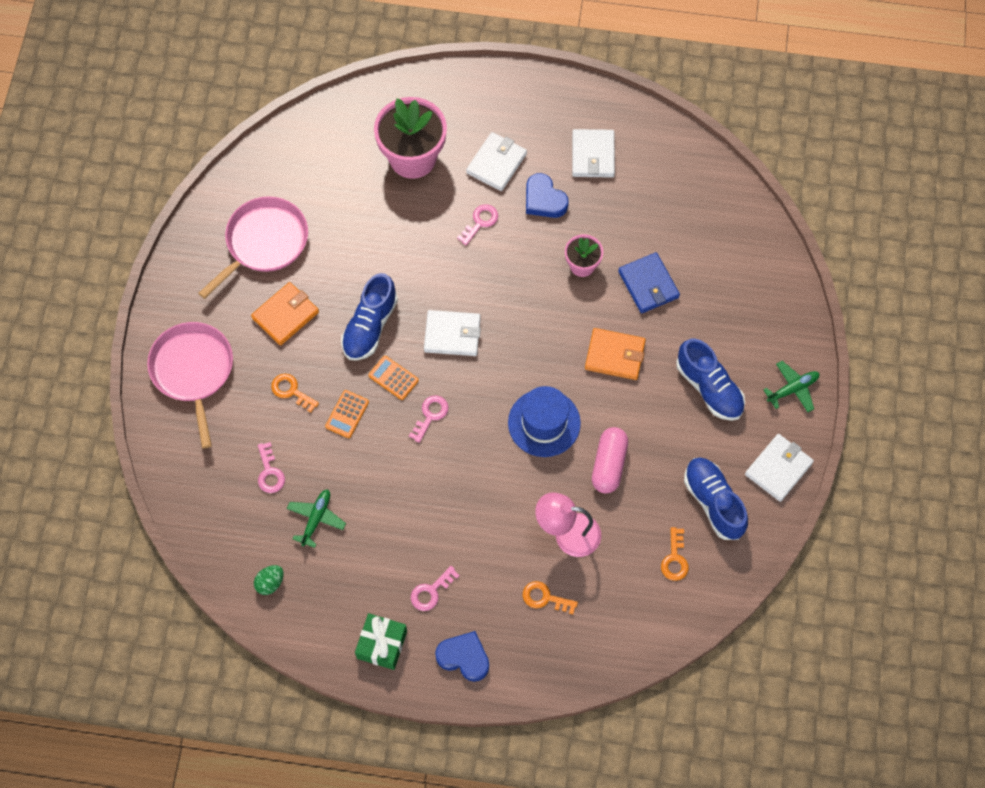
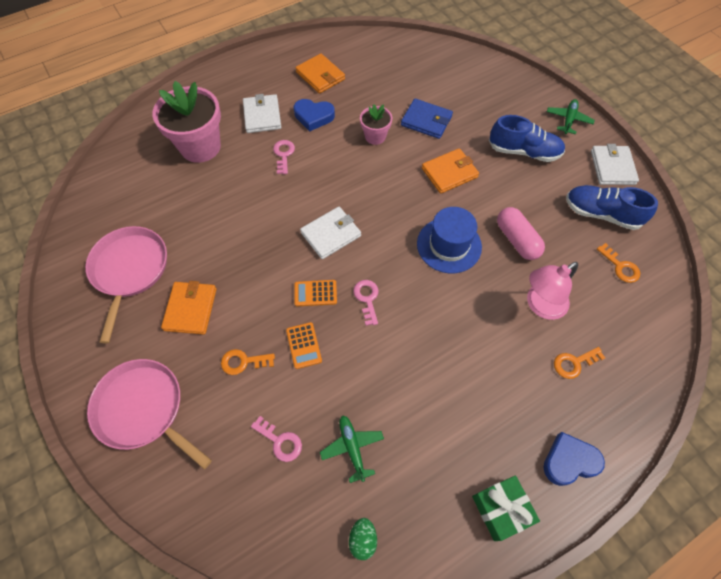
camera: 40 degrees left, 5 degrees down
(370, 326) = (265, 271): blue shoe -> none
(431, 591) = (494, 429): pink key -> none
(593, 155) = (320, 76): white wallet -> orange wallet

